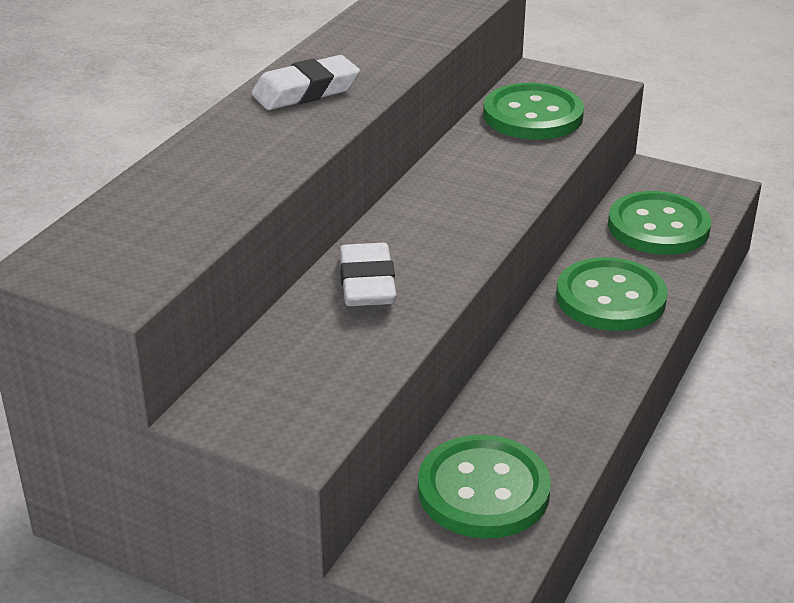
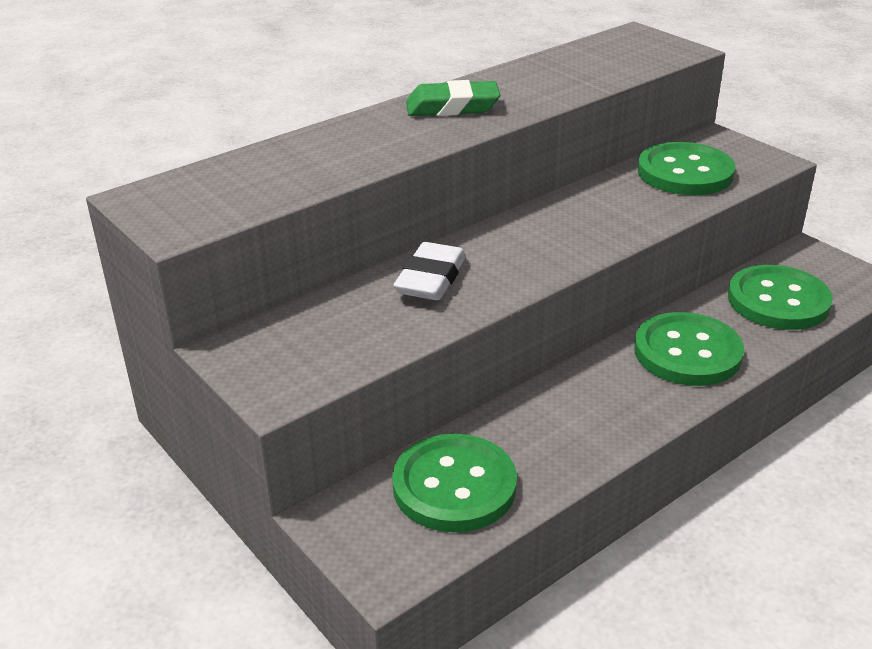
camera: 25 degrees right, 0 degrees up
(306, 91) = (452, 107): white eraser -> green eraser

